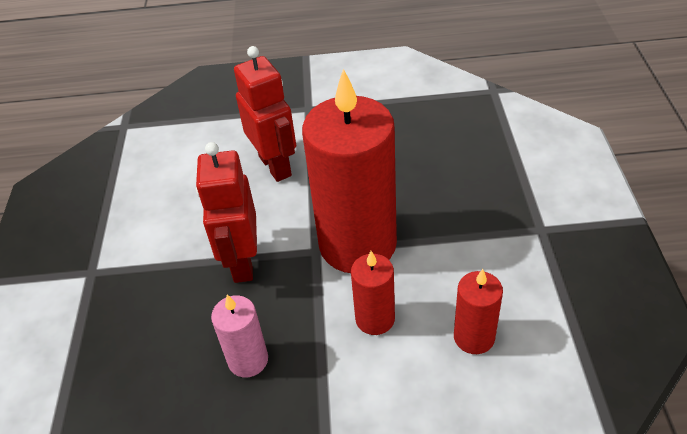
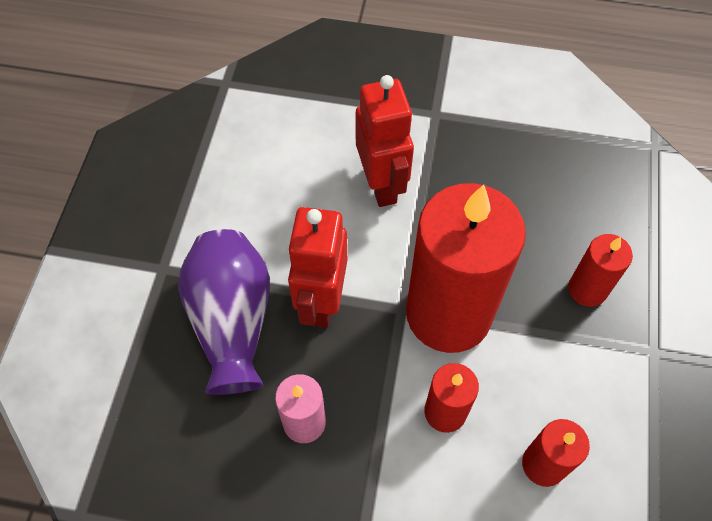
camera: 10 degrees right, 15 degrees up
(164, 297) = (232, 321): none -> purple vase
(470, 199) = (587, 289): none -> red candle

